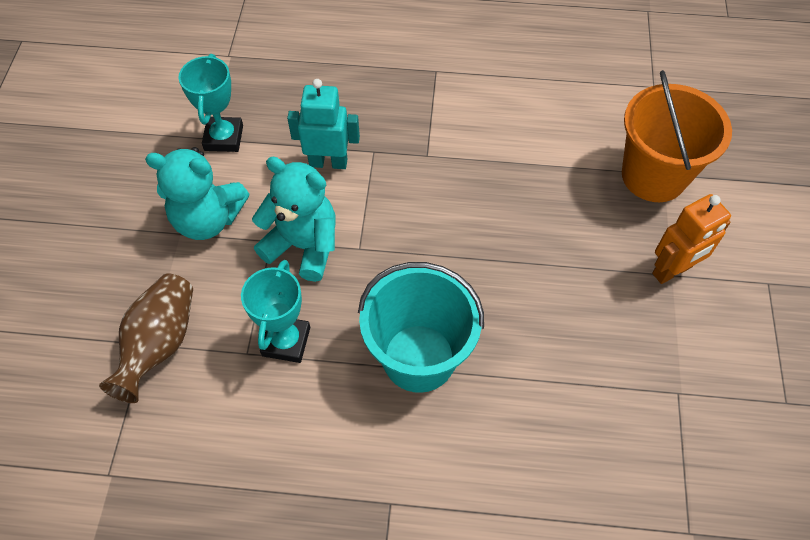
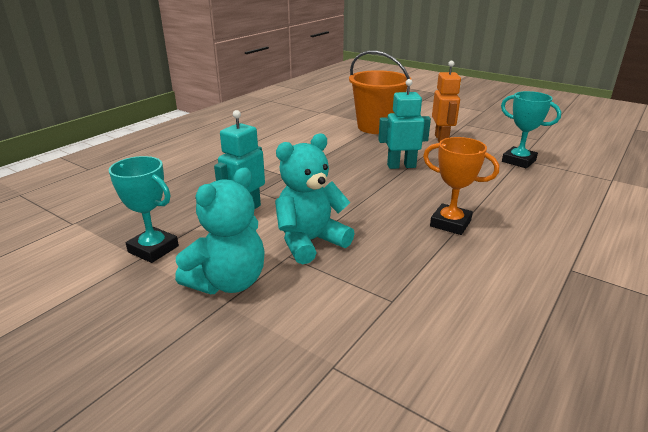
camera: 60 degrees left, 30 degrees down
(160, 344) = (341, 354): brown vase -> none
(286, 341) = (395, 276): turquoise trophy -> turquoise trophy (518, 161)
(419, 358) = (450, 223): turquoise bucket -> orange trophy
(539, 255) = (401, 166): none -> turquoise robot

